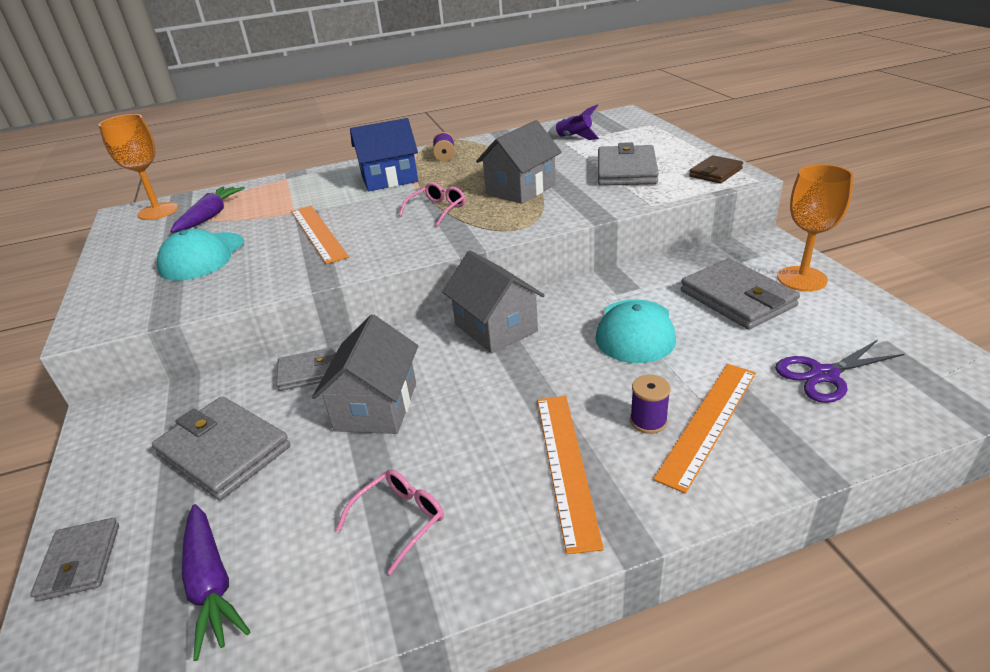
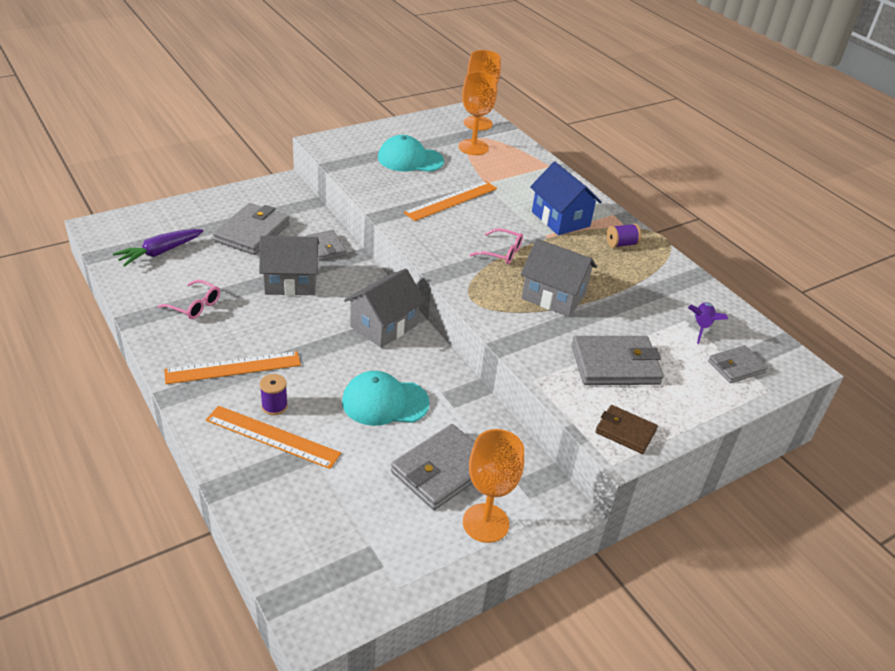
camera: 70 degrees right, 5 degrees up
(80, 562) = (178, 210): grey wallet -> grey wallet (736, 367)
(210, 216) = (473, 147): purple carrot -> orange goblet
(824, 375) = (329, 511): purple scissors -> none

